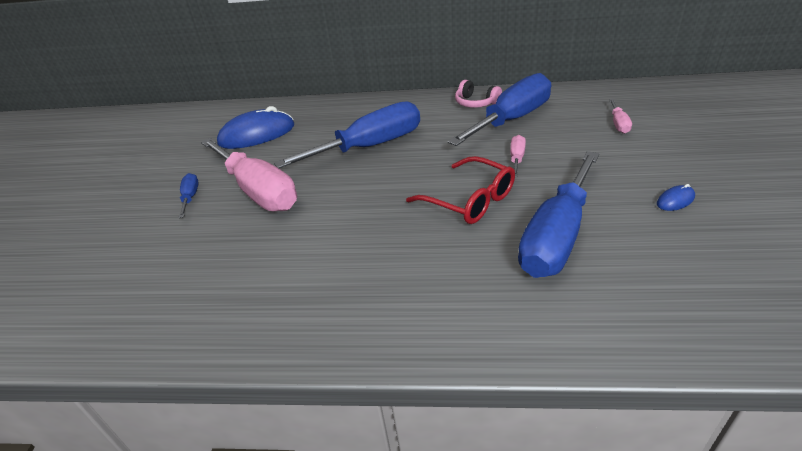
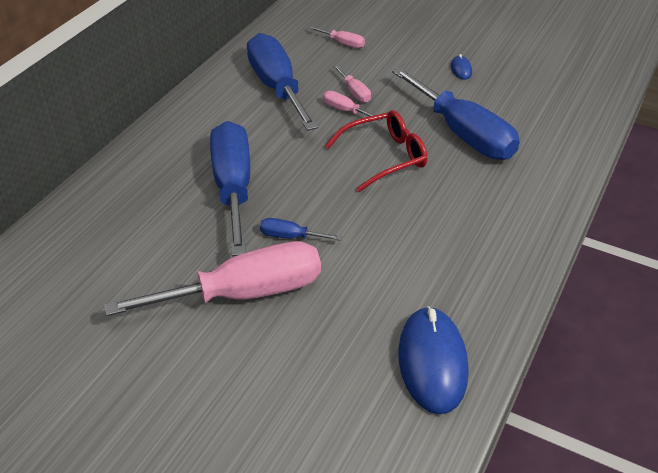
camera: 70 degrees left, 5 degrees up
(190, 197) = (202, 358): blue screwdriver -> blue screwdriver (290, 236)
(257, 134) = (100, 272): blue mouse -> blue mouse (432, 362)
(476, 103) = (220, 94): pink headphones -> none
(550, 154) = (354, 92): none -> pink screwdriver

